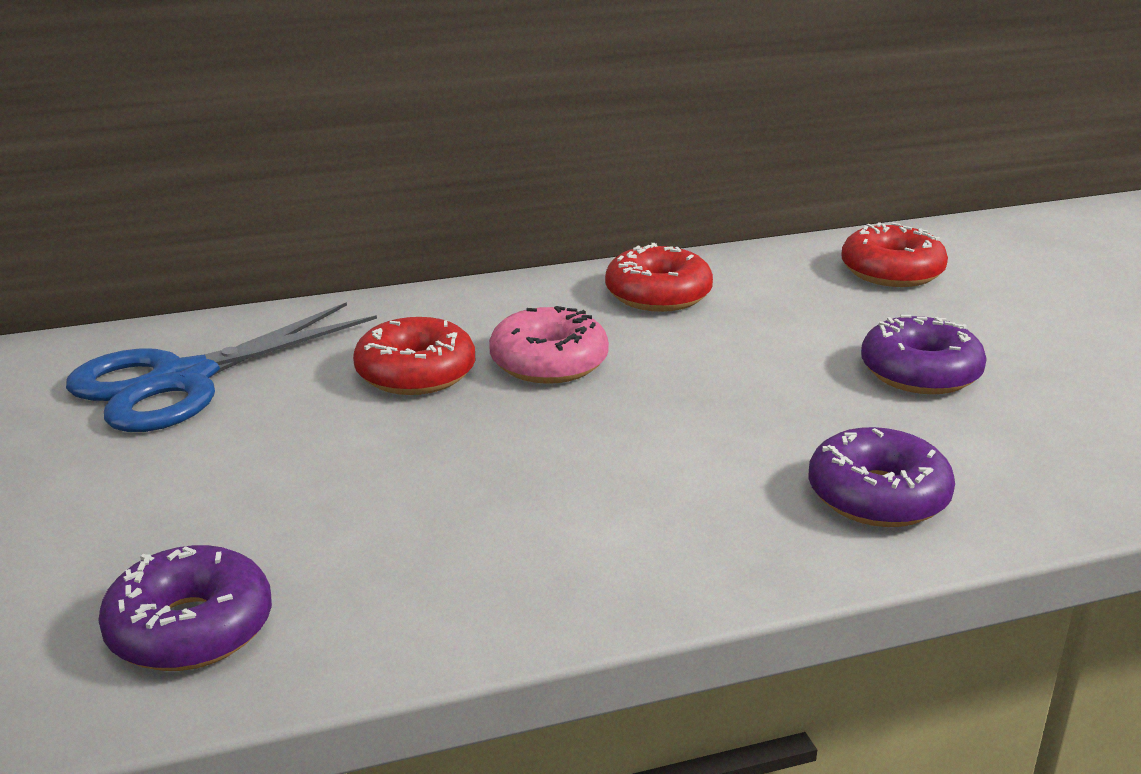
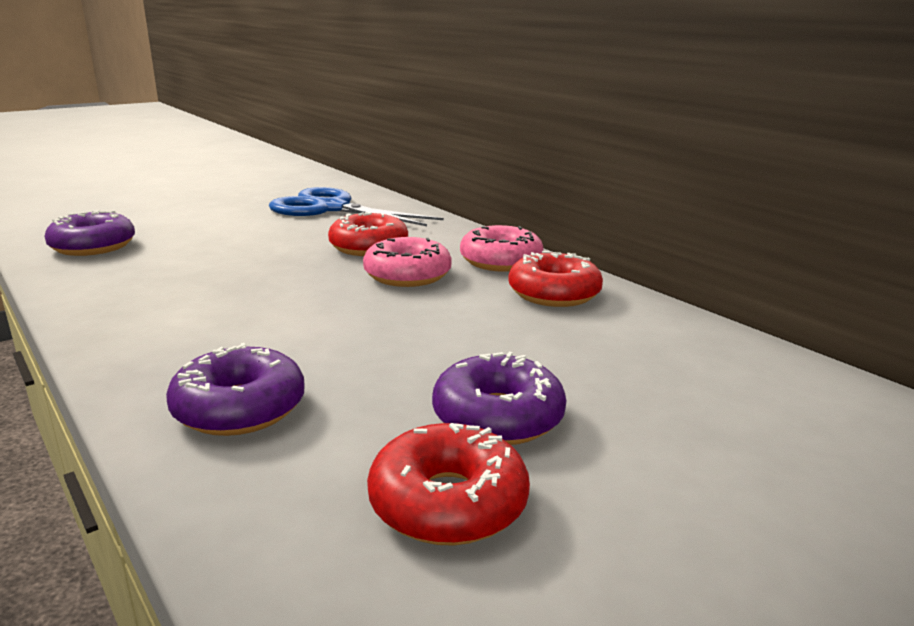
camera: 70 degrees right, 5 degrees down
(538, 301) = (500, 261): none -> pink donut
(892, 271) = (739, 388): red donut -> red donut (448, 502)

